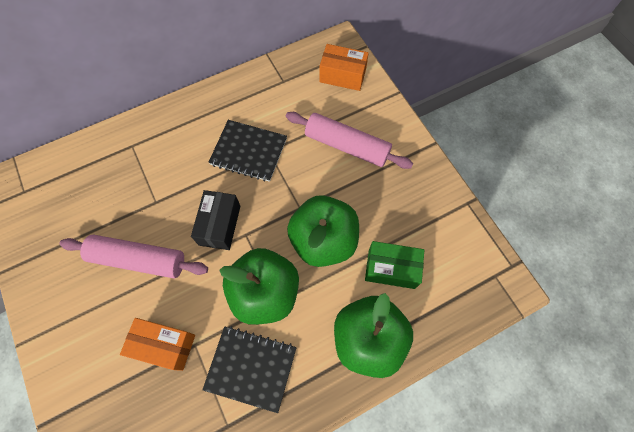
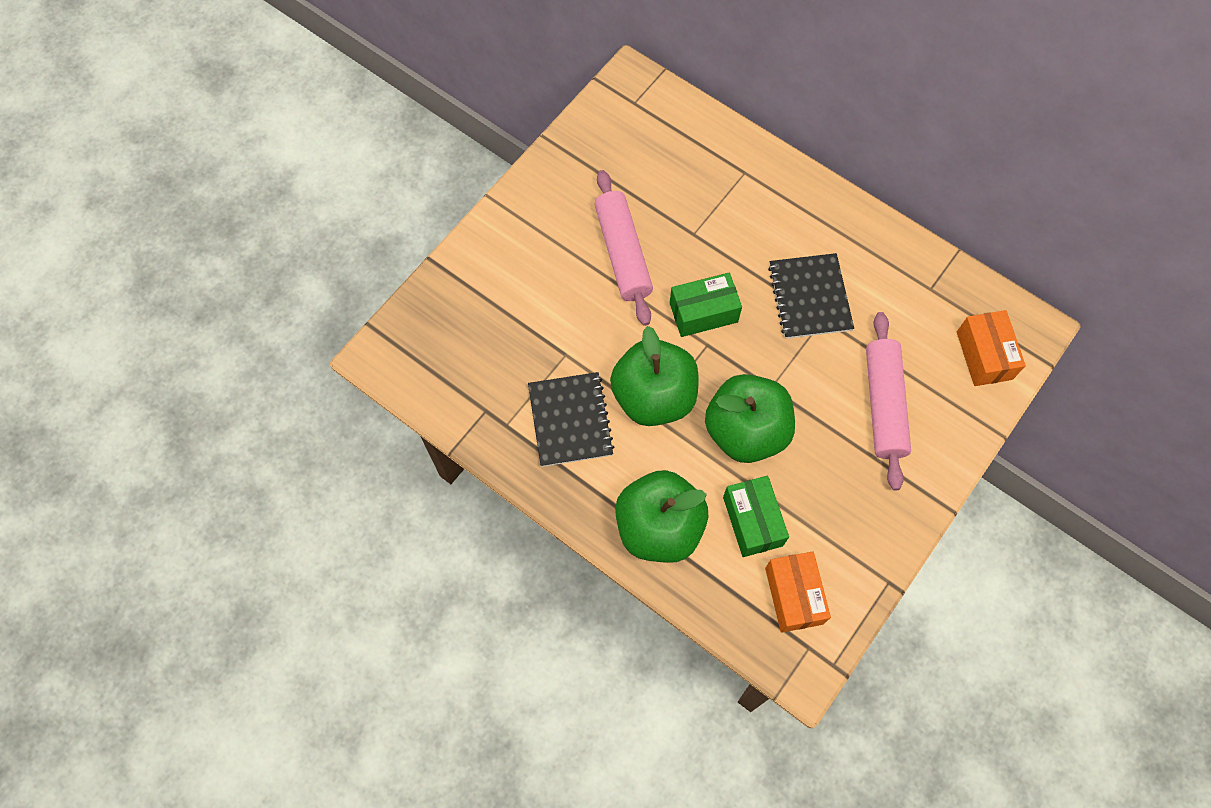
camera: 65 degrees right, 0 degrees up
(164, 345) = (551, 326): orange box -> orange box (793, 596)
(220, 225) = (703, 312): black box -> green box

